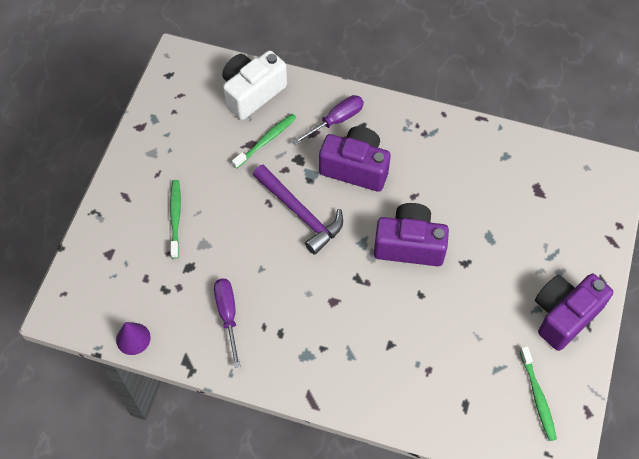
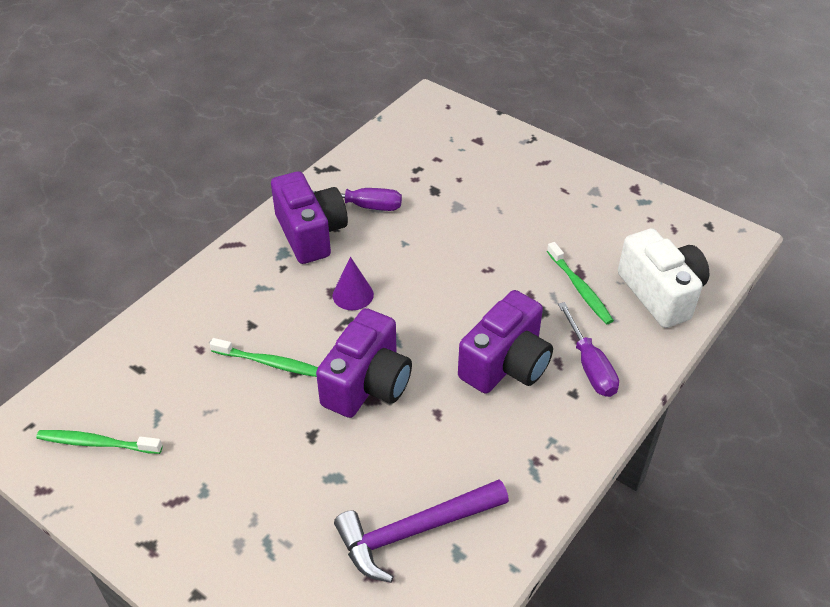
camera: 110 degrees right, 15 degrees down
(133, 338) = (375, 139): purple cone -> purple cone (353, 295)
(175, 217) = (501, 192): green toothbrush -> green toothbrush (270, 363)
(300, 213) = (461, 293): purple hammer -> purple hammer (414, 531)
(564, 315) = (175, 520): purple camera -> purple camera (310, 233)

